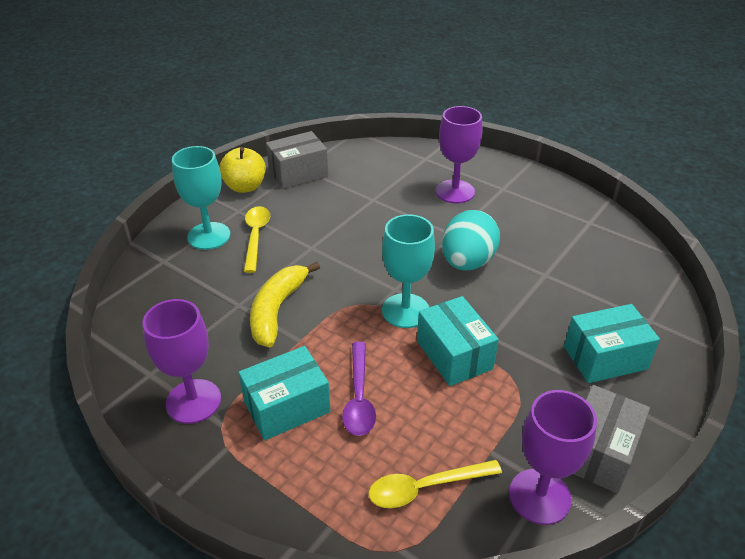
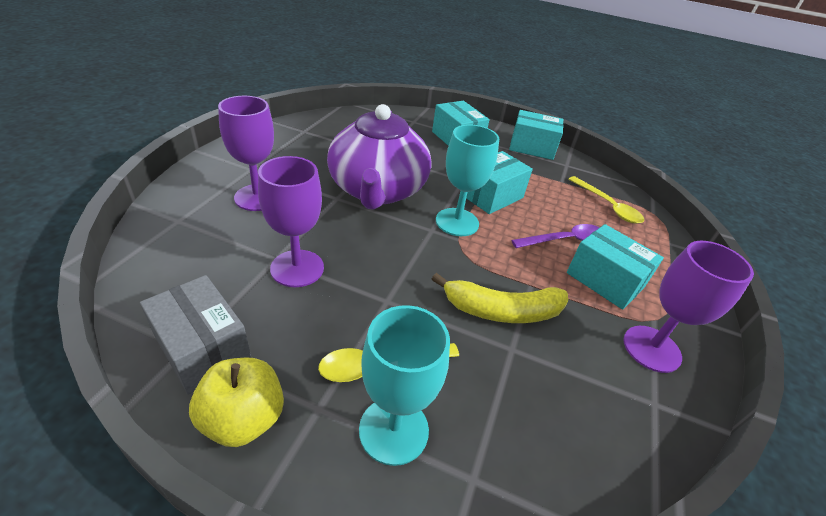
camera: 110 degrees left, 0 degrees up
(467, 262) = (377, 190): turquoise egg -> purple teapot
(539, 496) = (576, 167): purple goblet -> purple goblet (297, 268)
(599, 452) = (532, 147): grey box -> turquoise box

